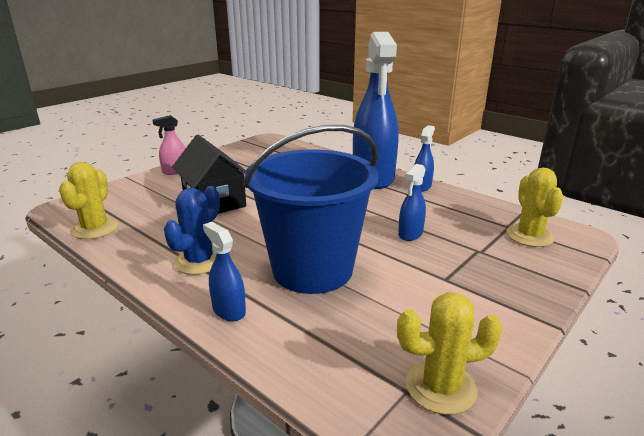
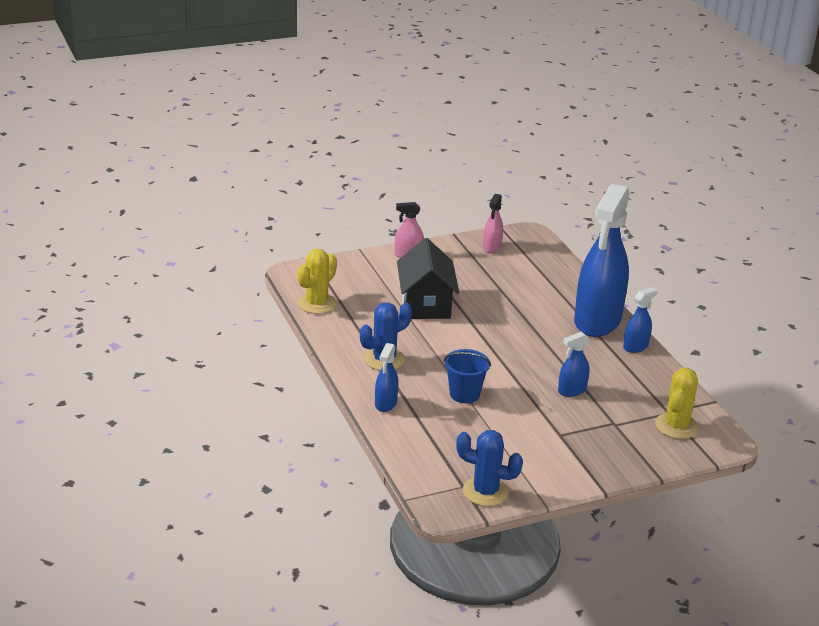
camera: 25 degrees right, 5 degrees up
(229, 310) = (386, 403): blue spray bottle -> blue spray bottle turned 150 degrees counterclockwise
(245, 152) = (492, 247): none -> pink spray bottle
(312, 270) = (464, 394): blue bucket -> blue bucket, size x0.45
(440, 387) = (485, 491): yellow cactus -> blue cactus

